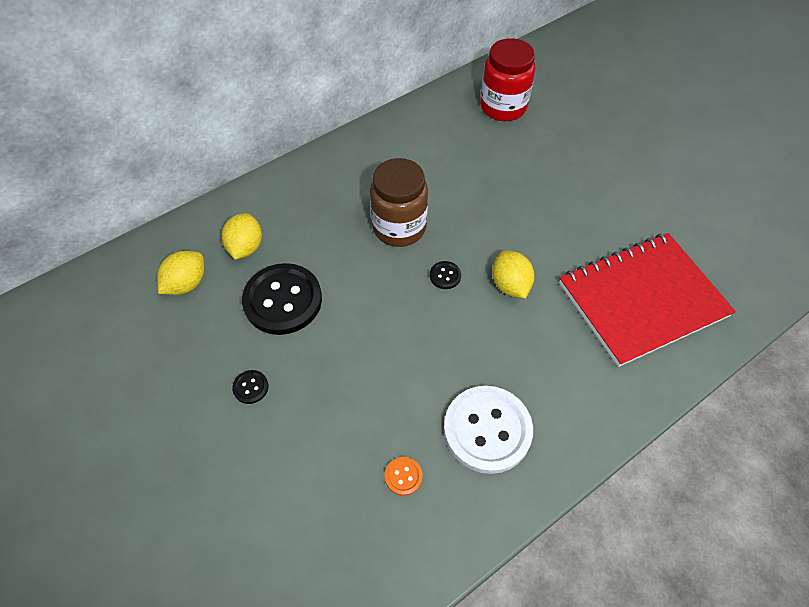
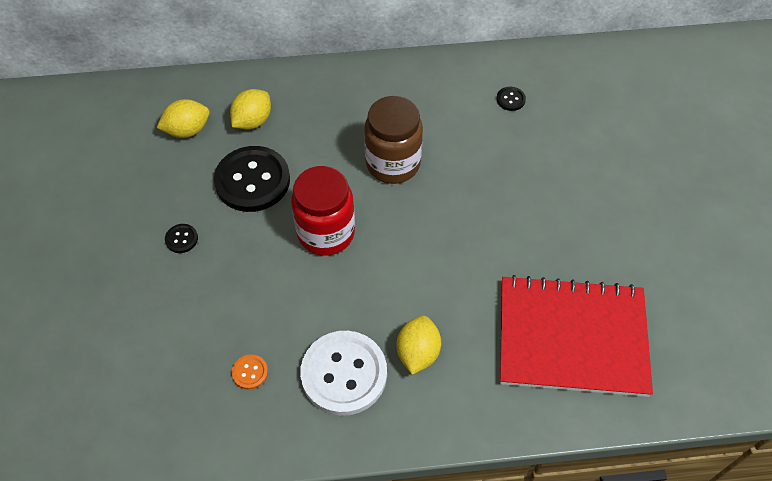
camera: 30 degrees right, 0 degrees up
(445, 276) = (402, 226): black button -> black button (510, 99)
(503, 107) = (574, 93): red jar -> red jar (326, 233)
(510, 285) = (455, 262): yellow lemon -> yellow lemon (417, 353)

